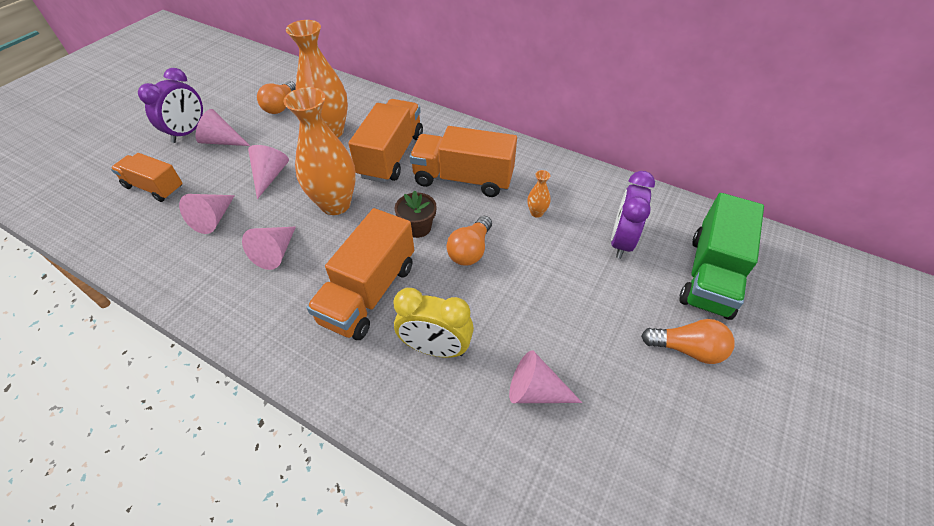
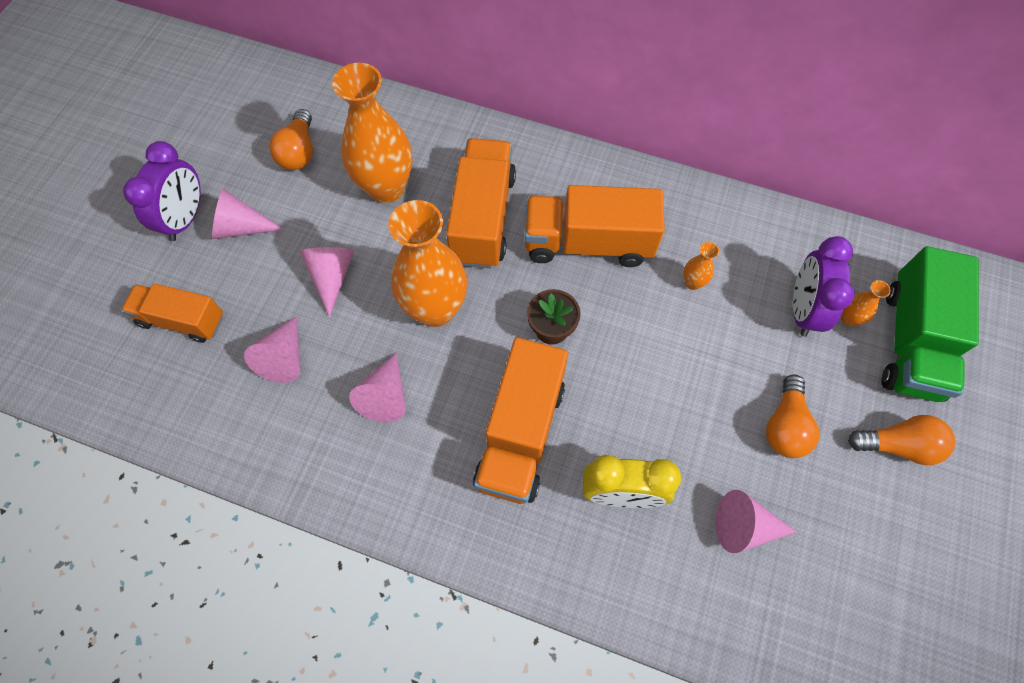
camera: 10 degrees left, 15 degrees up
(470, 250) = (625, 352): orange light bulb -> orange light bulb (785, 425)
(659, 252) = (849, 319): none -> orange vase

